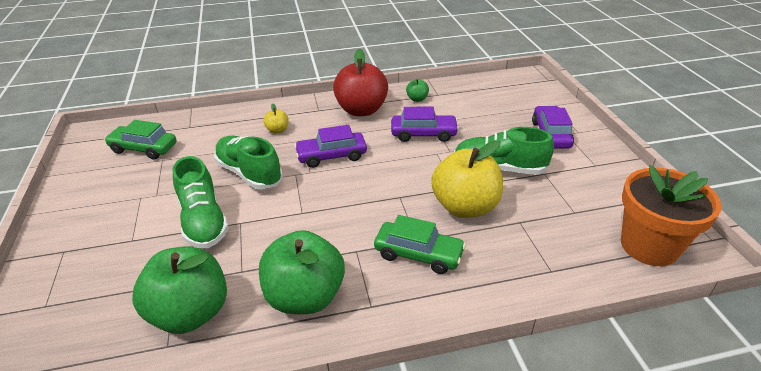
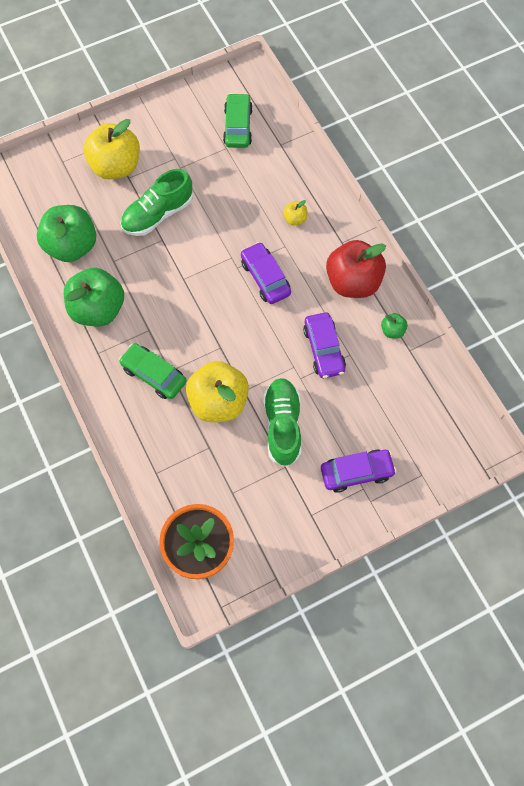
camera: 75 degrees right, 30 degrees up
(105, 249) = (116, 166): none -> yellow apple
(249, 173) = (223, 221): green shoe -> none
(418, 254) = (154, 374): green car -> green car turned 120 degrees clockwise

